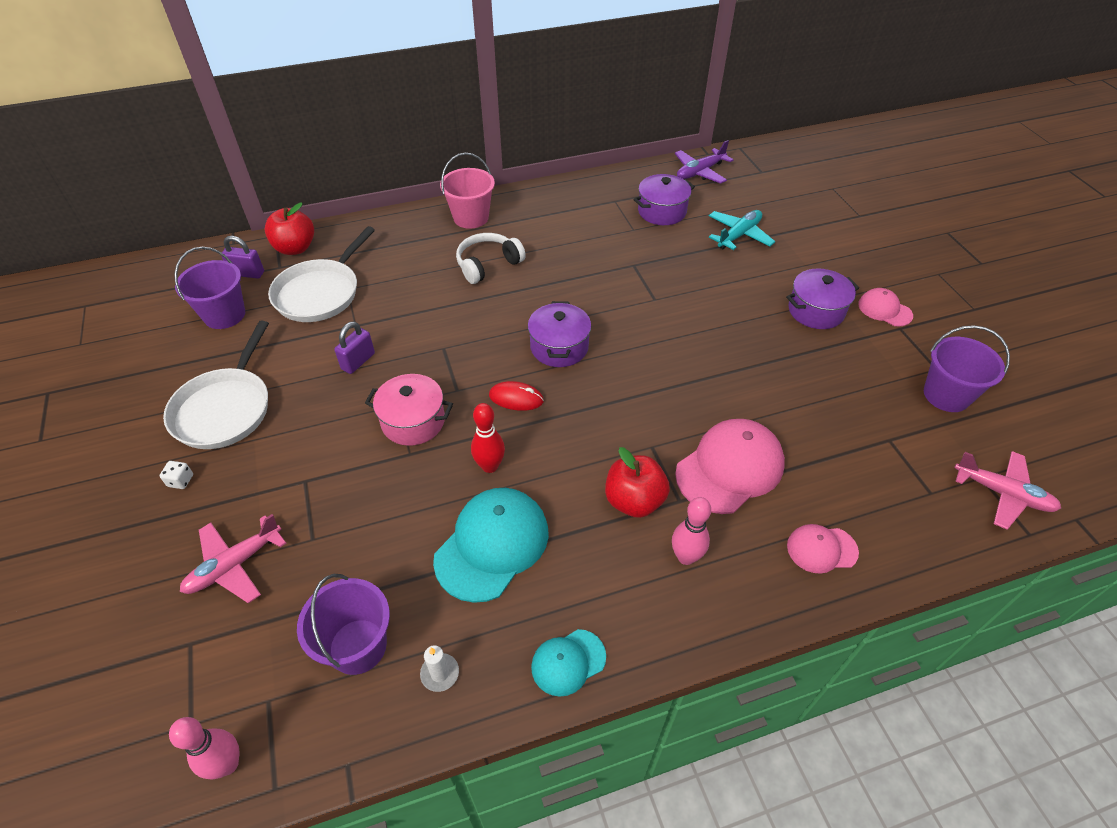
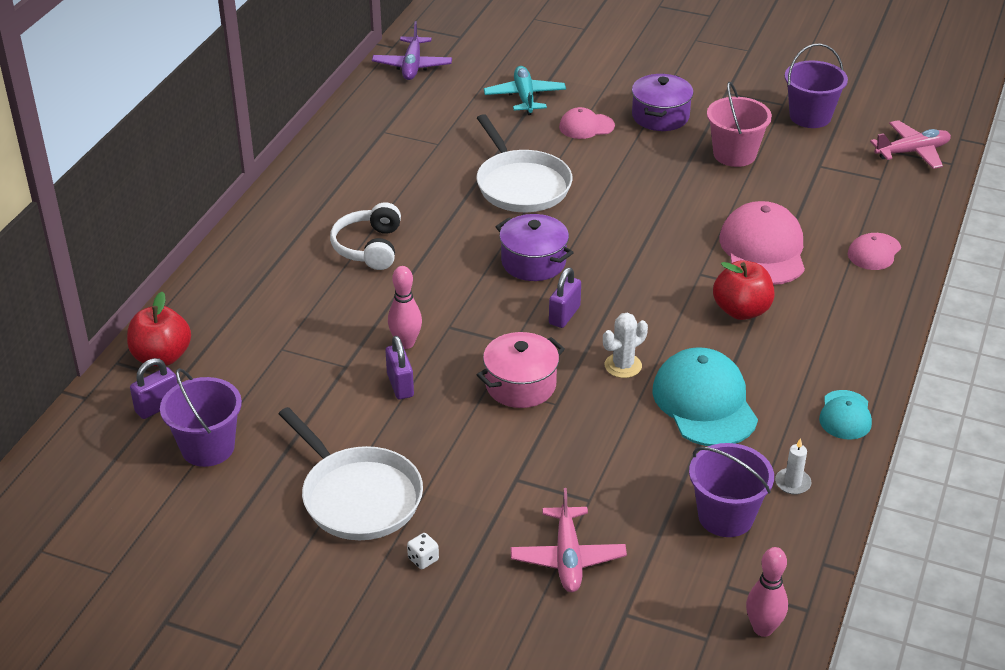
camera: 50 degrees left, 10 degrees down
(320, 293) = (263, 369): white pan -> white pan (521, 185)
(471, 217) = (282, 223): pink bucket -> pink bucket (734, 154)
(490, 466) = (623, 366): red bowling pin -> white cactus
(516, 398) = (564, 315): red mouse -> purple padlock
(662, 211) = (436, 116): purple pot -> none
(686, 557) = (816, 314): pink bowling pin -> pink bowling pin (406, 343)
(884, 310) = (700, 86): pink cap -> pink cap (586, 126)

